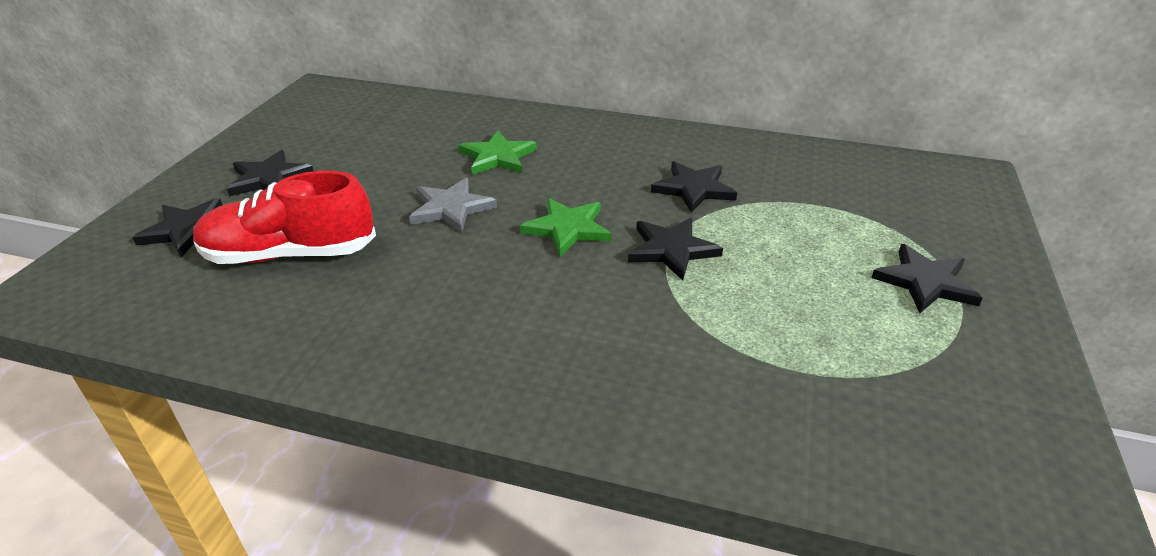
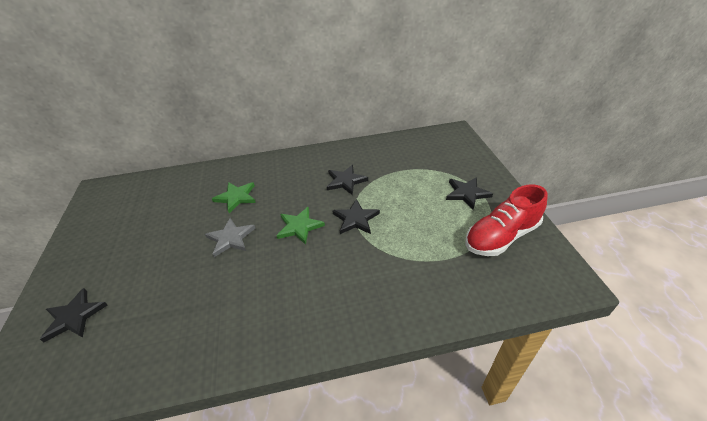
camera: 25 degrees left, 5 degrees up
(269, 178) = (106, 261): black star -> none
(290, 254) = (154, 305): red shoe -> red shoe (501, 236)

